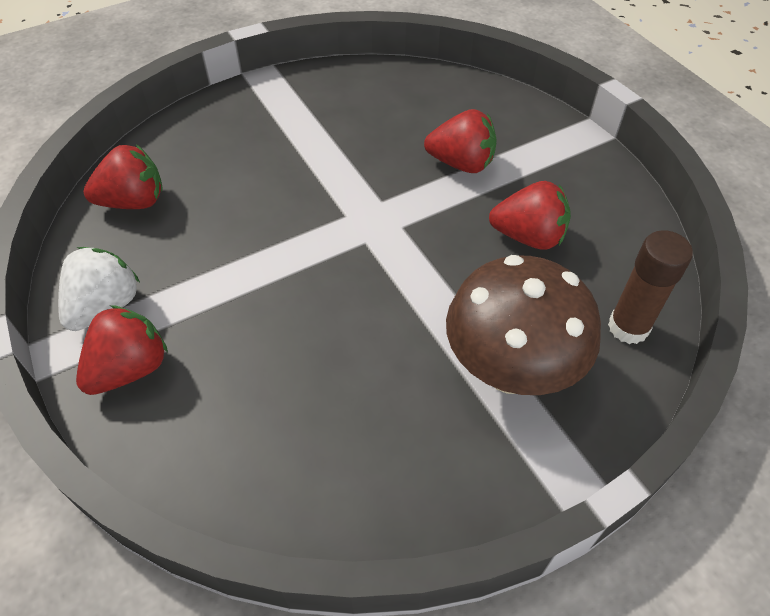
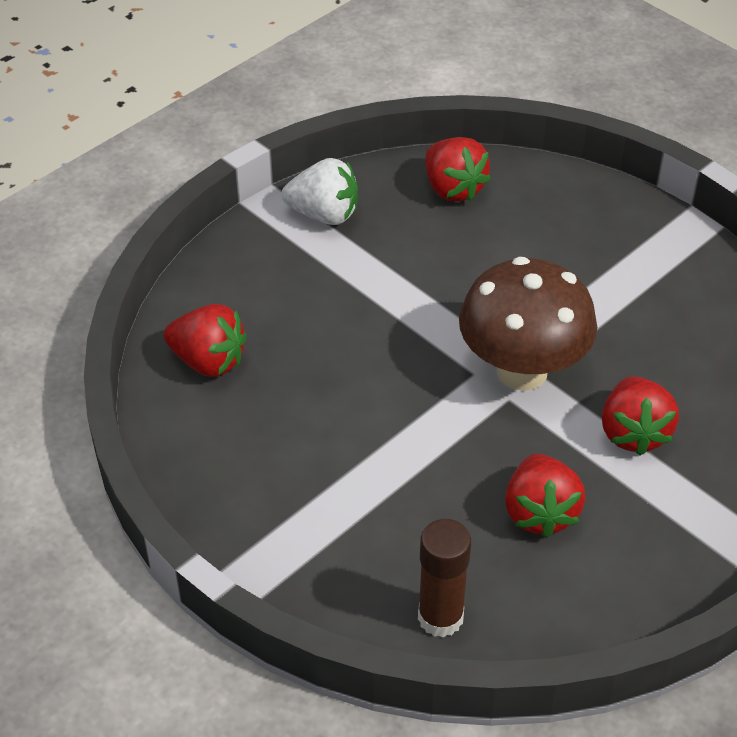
camera: 75 degrees right, 5 degrees down
(130, 369) = (266, 252): red strawberry -> red strawberry (208, 361)
(510, 370) = (350, 518): brown mushroom -> brown mushroom (522, 371)

